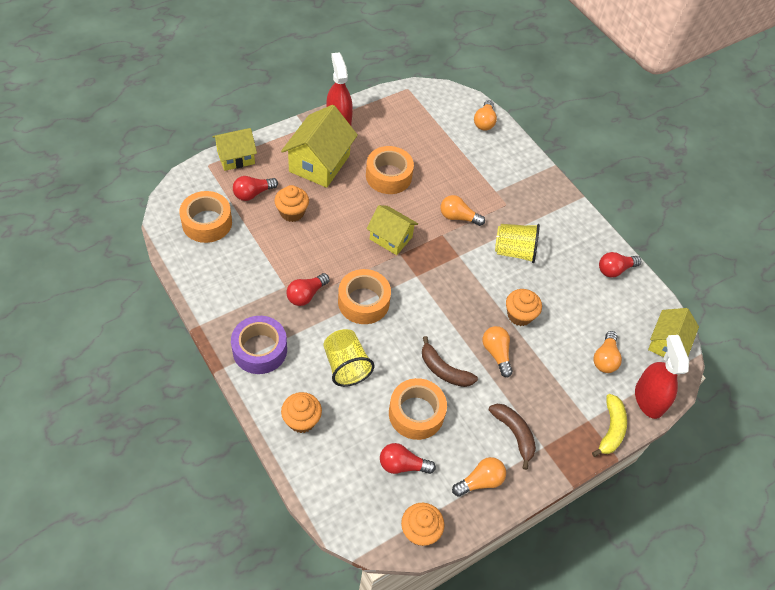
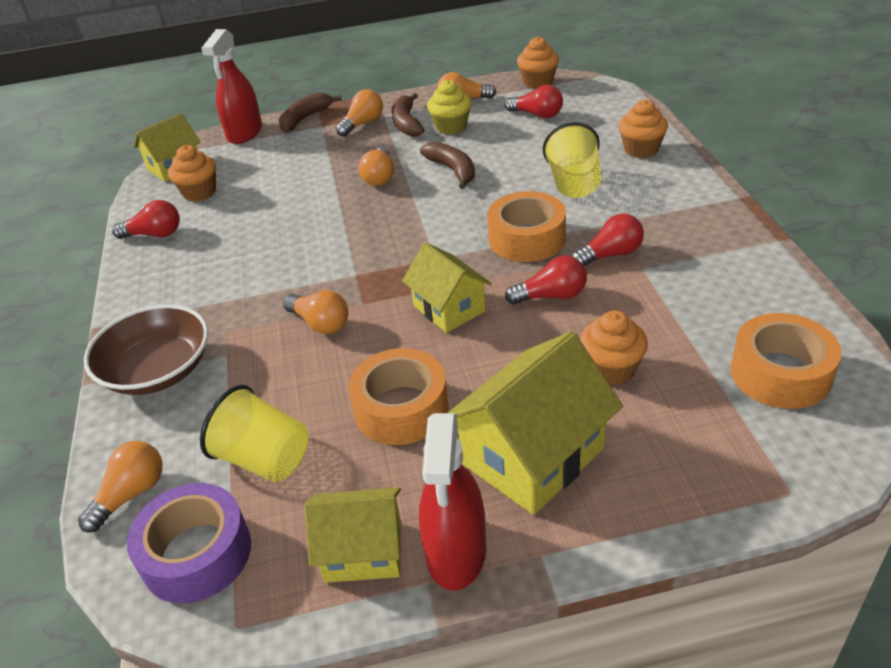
camera: 150 degrees left, 15 degrees down
(236, 157) = (723, 500): yellow house -> yellow house (363, 551)
(253, 193) = (686, 414): red light bulb -> red light bulb (551, 296)
(260, 350) = (688, 207): purple tape -> purple tape (196, 554)
(416, 413) = (504, 143): orange tape -> none
(472, 434) = (451, 127): none -> yellow cupcake
(514, 251) = (271, 269): yellow cup -> yellow cup (265, 459)
(519, 315) = (323, 205): orange cupcake -> orange cupcake (199, 192)
(524, 177) = (158, 370): none -> brown bowl
(605, 358) = (258, 162): orange light bulb -> orange light bulb (362, 124)
(611, 429) = (305, 118): yellow banana -> brown banana

